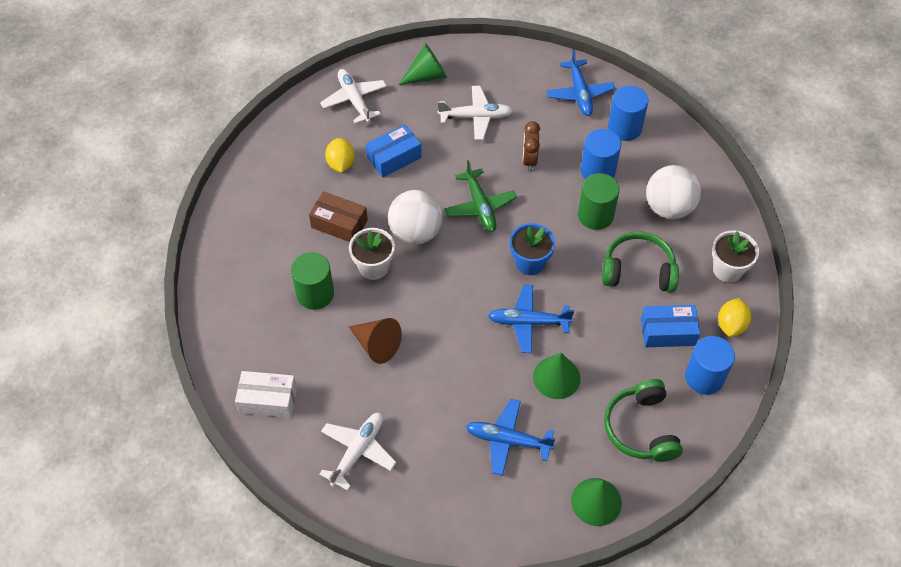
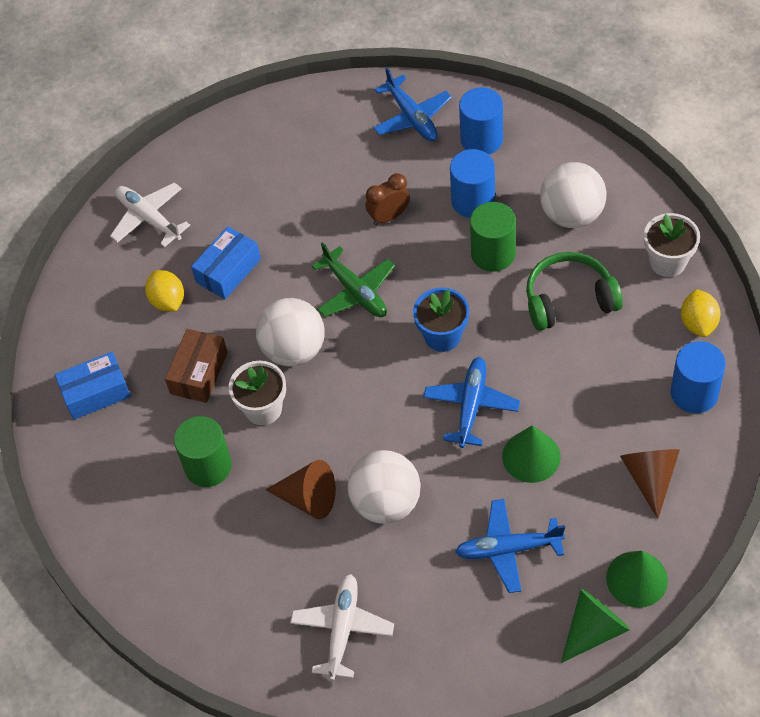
camera: 15 degrees left, 0 degrees up
(268, 400) = (209, 611): white box -> none
(339, 224) = (199, 373): brown box -> brown box turned 75 degrees counterclockwise
(427, 75) = (223, 158): green cone -> green cone (593, 630)
(432, 370) = (386, 503): none -> white ball
(476, 117) = (303, 188): white plane -> none
(528, 322) = (471, 405): blue plane -> blue plane turned 120 degrees clockwise
(529, 160) = (389, 216): brown clock -> brown clock turned 75 degrees clockwise
(641, 428) = (650, 477): green headphones -> brown cone
(668, 332) = (632, 357): blue box -> blue box (96, 393)

